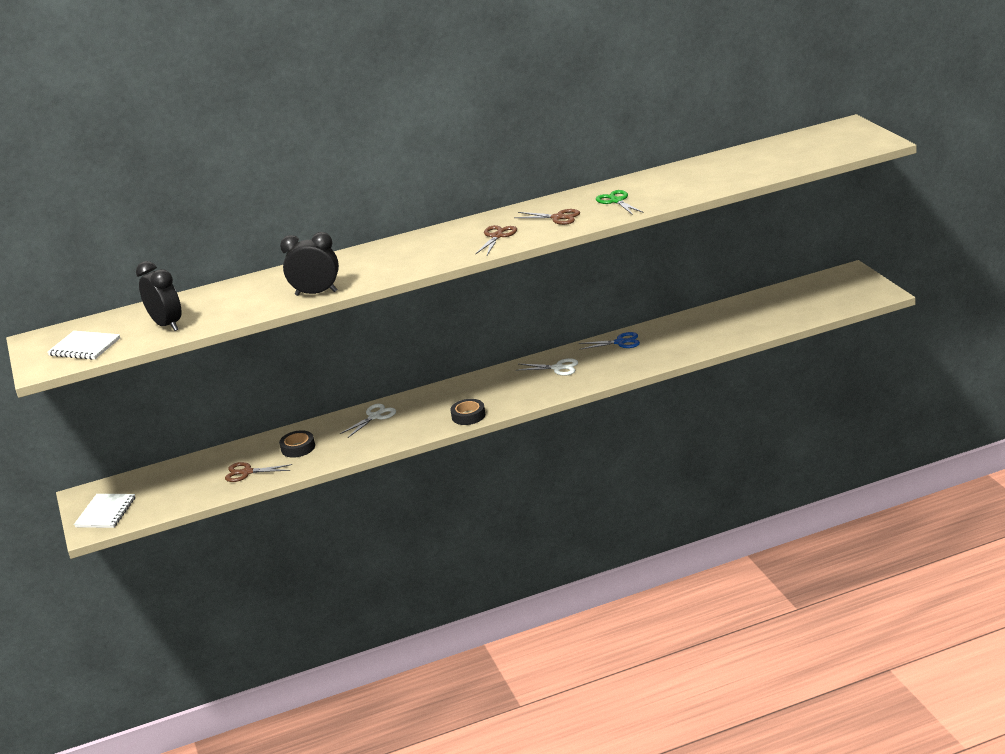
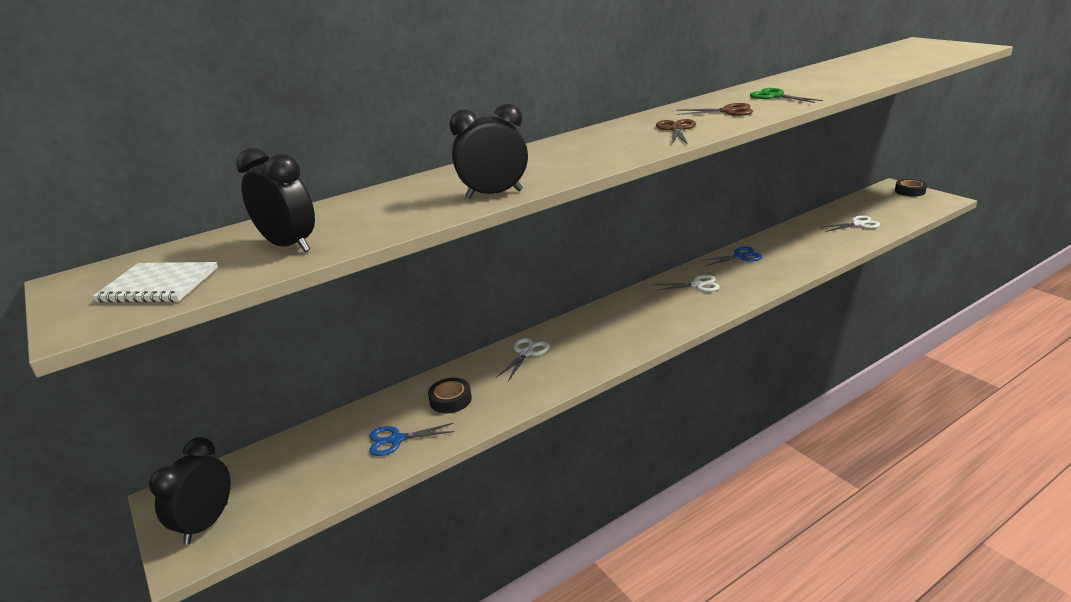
camera: 15 degrees left, 0 degrees up
(106, 512) = (206, 523): white notebook -> black clock
(247, 472) = (396, 440): brown scissors -> blue scissors
(468, 416) = (637, 343): black tape -> black tape (910, 191)
(764, 316) = (858, 224): none -> white scissors

